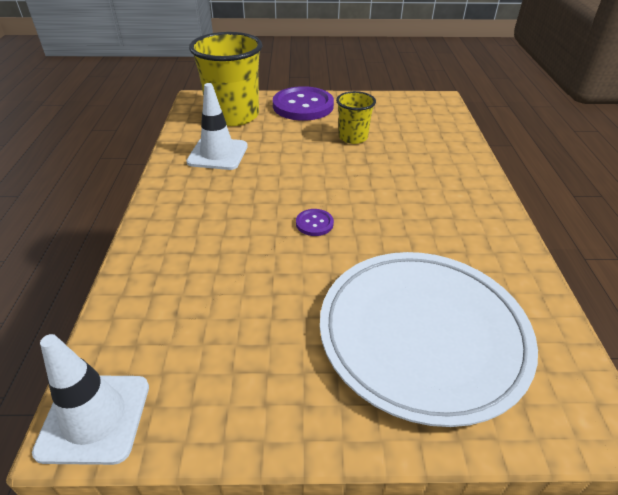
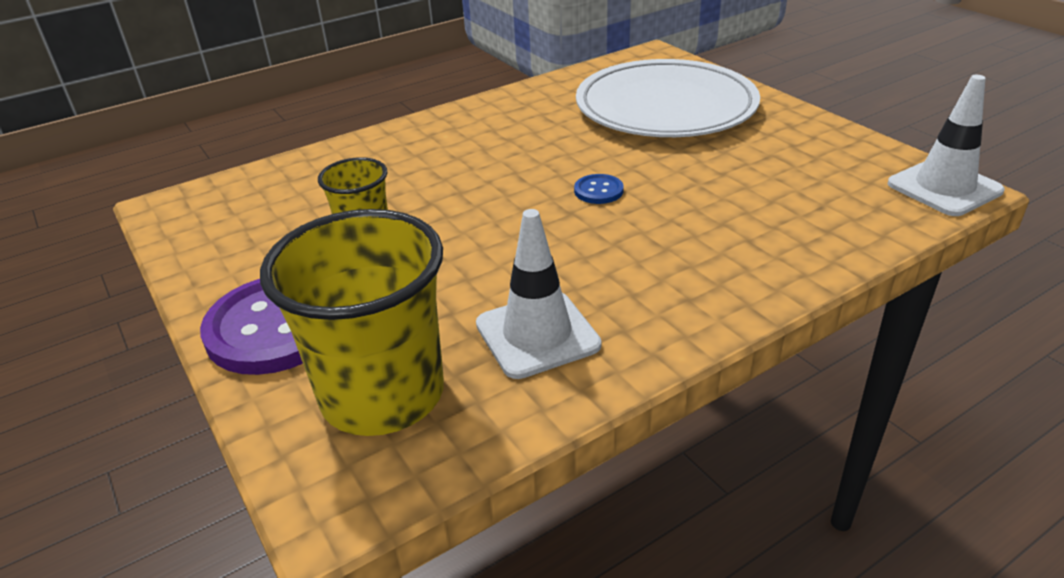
camera: 120 degrees left, 5 degrees down
(314, 223) = (598, 191): purple button -> blue button

